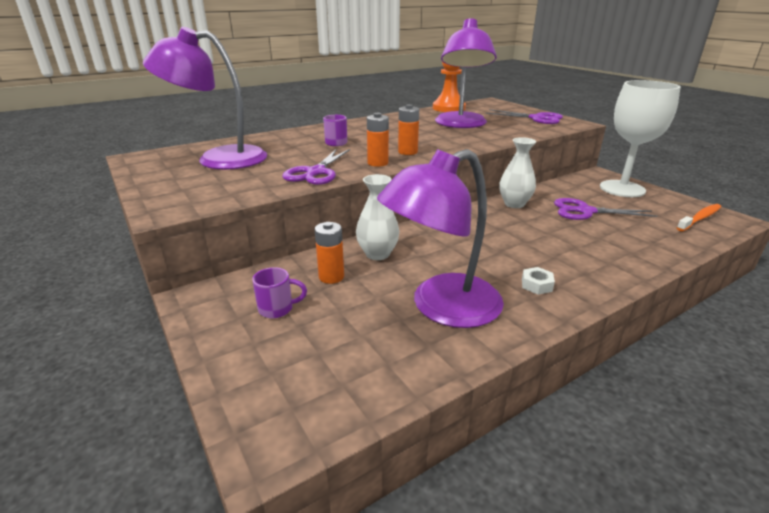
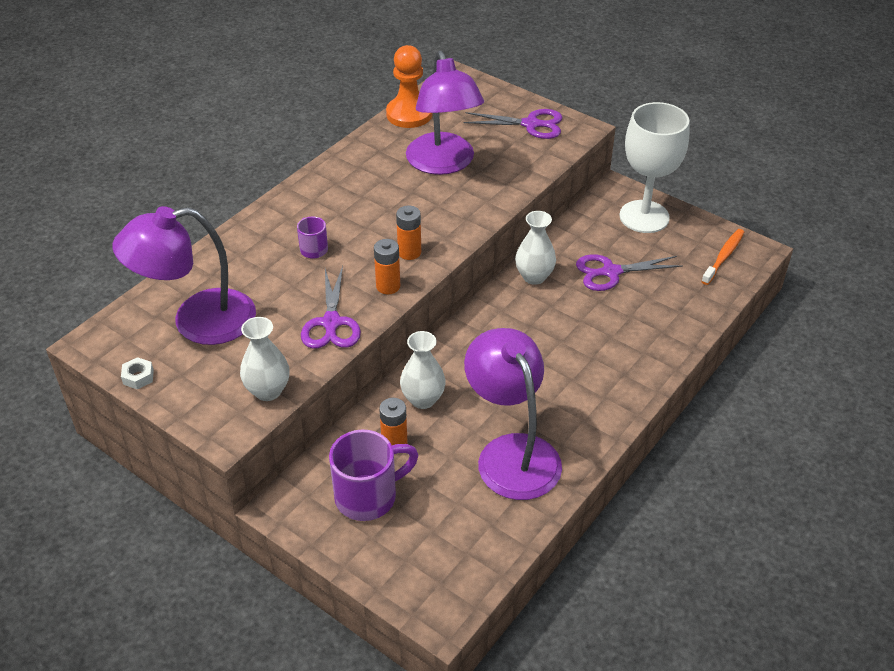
camera: 20 degrees left, 15 degrees up
(227, 196) = (268, 391): none -> white vase
(277, 309) = (368, 496): purple mug -> purple mug, size x1.91
(441, 307) = (511, 452): purple lamp -> purple lamp turned 120 degrees clockwise
(536, 285) = (585, 401): white nut -> white nut (138, 377)

